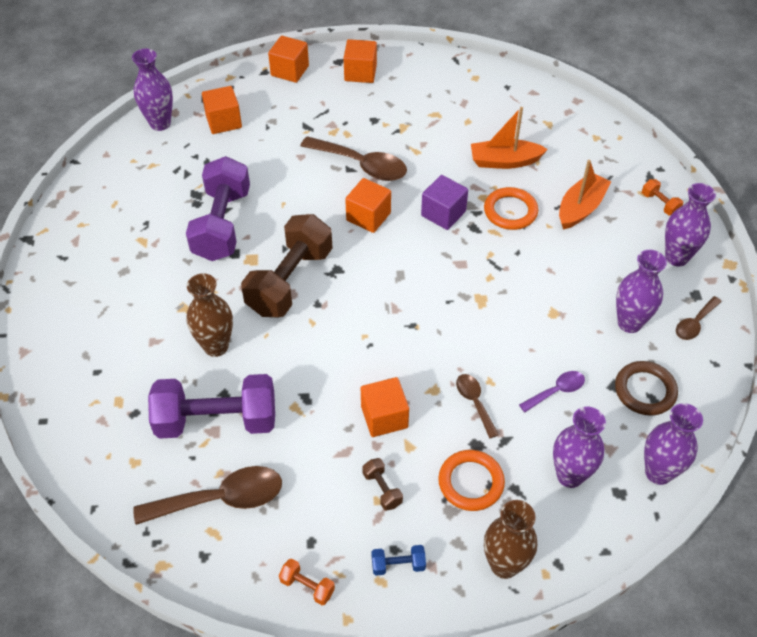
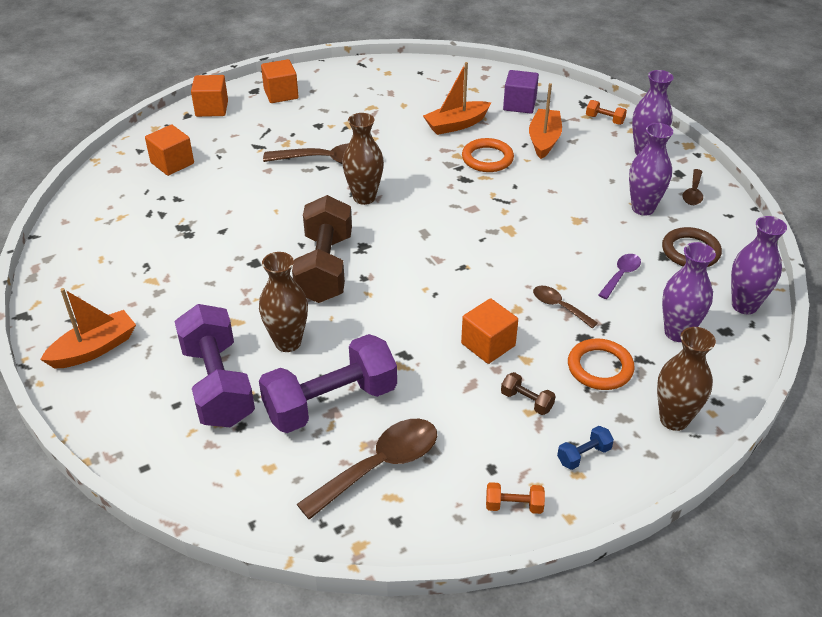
camera: 25 degrees left, 10 degrees down
(63, 292) = (94, 349): none -> orange boat
(160, 123) = (107, 181): purple vase -> none
(222, 224) = (226, 243): purple dumbbell -> purple dumbbell (218, 384)
(368, 216) = (364, 197): orange cube -> brown vase
(443, 213) = (430, 176): purple cube -> purple cube (519, 104)

